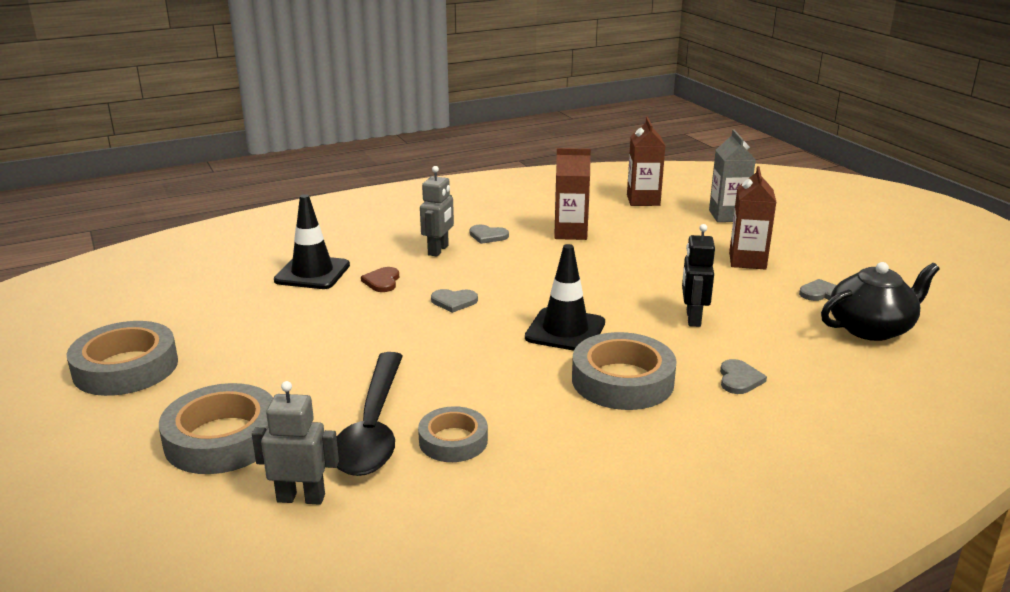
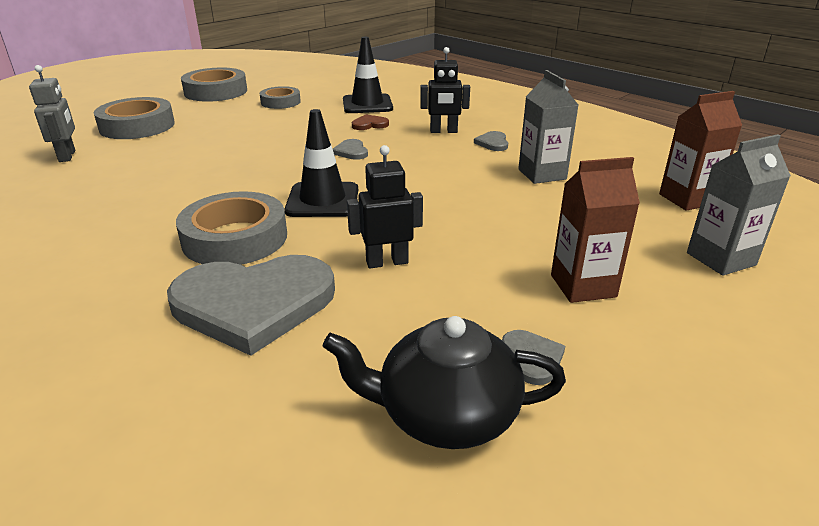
camera: 70 degrees right, 5 degrees up
(373, 427) = (150, 159): black spoon -> none
(438, 250) = (443, 131): grey robot -> black robot
(453, 441) = (131, 186): grey tape -> grey tape (280, 102)
(570, 233) = (542, 174): brown carton -> grey carton
(739, 379) = (254, 304): grey heart -> grey heart, size x2.50
(871, 328) = (445, 414): black teapot -> black teapot turned 135 degrees clockwise

